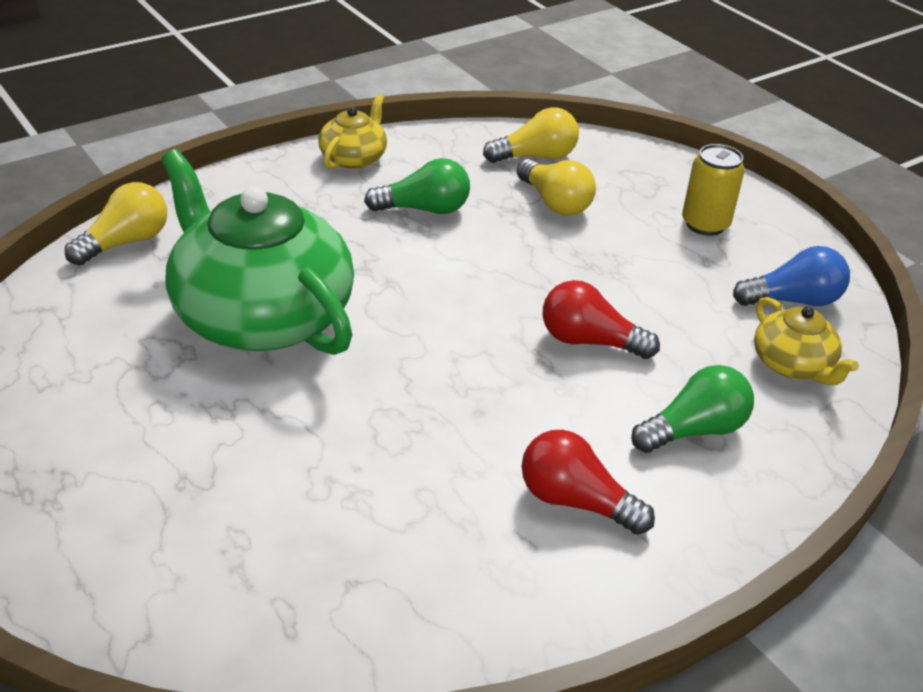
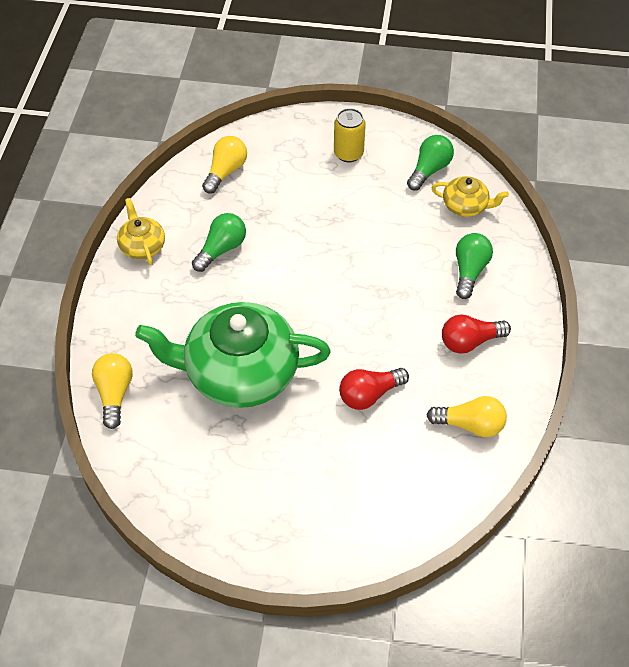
camera: 45 degrees left, 15 degrees up
(555, 203) = (272, 194): yellow light bulb -> yellow light bulb (470, 425)
(589, 341) = (383, 262): red light bulb -> red light bulb (369, 395)
(793, 300) = (429, 170): blue light bulb -> green light bulb

